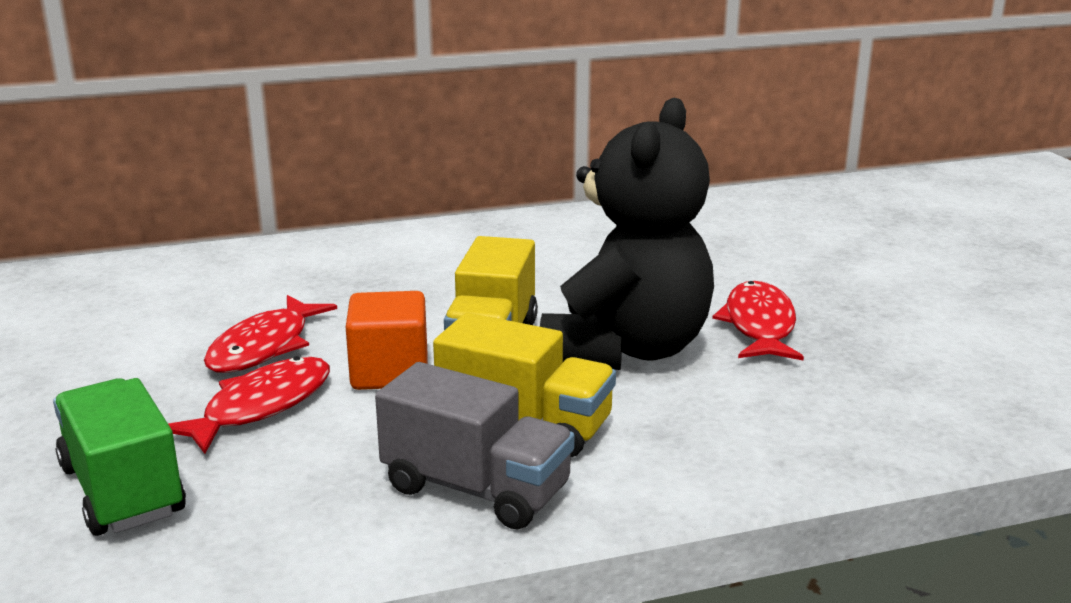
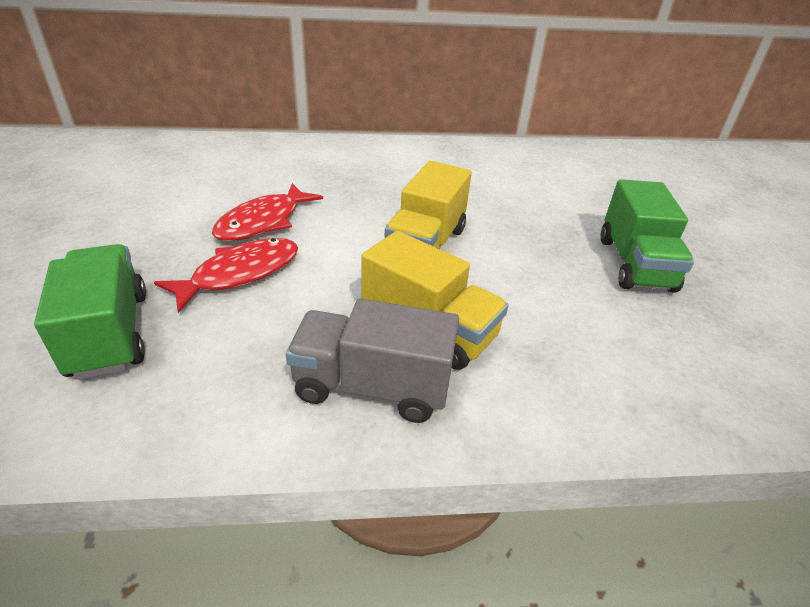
camera: 10 degrees right, 15 degrees up
(390, 372) = (342, 259): orange cube -> none
(476, 489) = (372, 387): grey truck -> grey truck turned 150 degrees clockwise
(626, 350) = (525, 269): black teddy bear -> none
(759, 325) = (635, 264): red fish -> green truck

